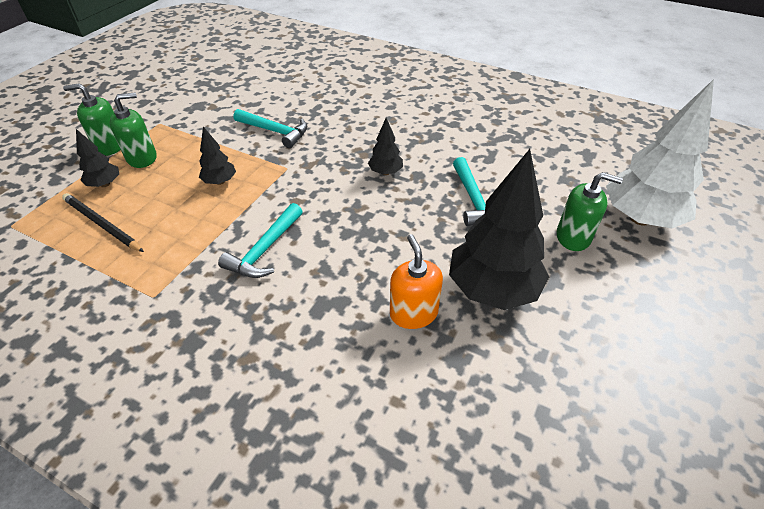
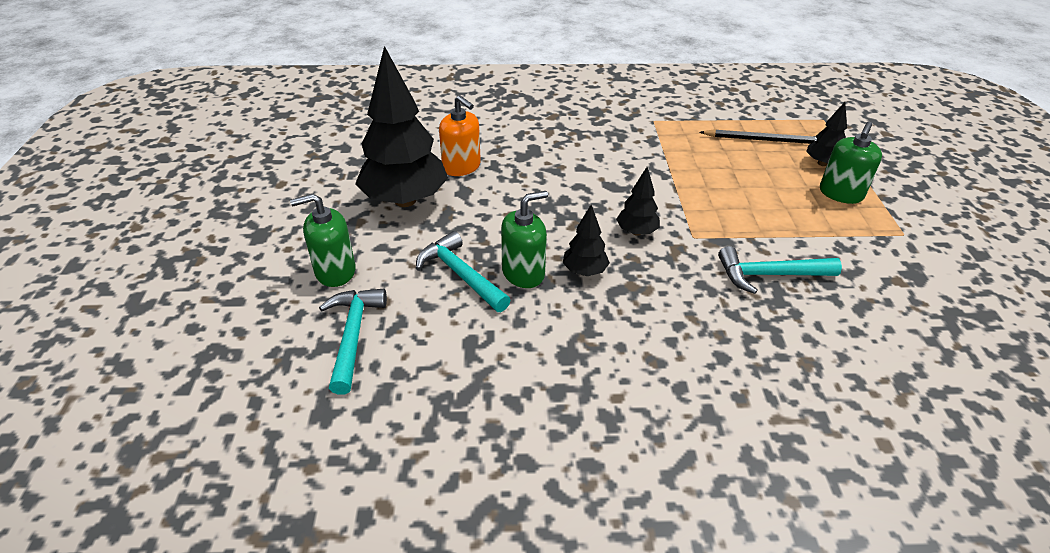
camera: 150 degrees right, 5 degrees down
(111, 146) = (891, 193): green soap dispenser -> green soap dispenser (523, 273)
(220, 181) = (733, 200): black tree -> black tree (636, 232)
(265, 250) = (616, 166): turquoise hammer -> turquoise hammer (353, 335)
(640, 218) = (252, 323): white tree -> none

